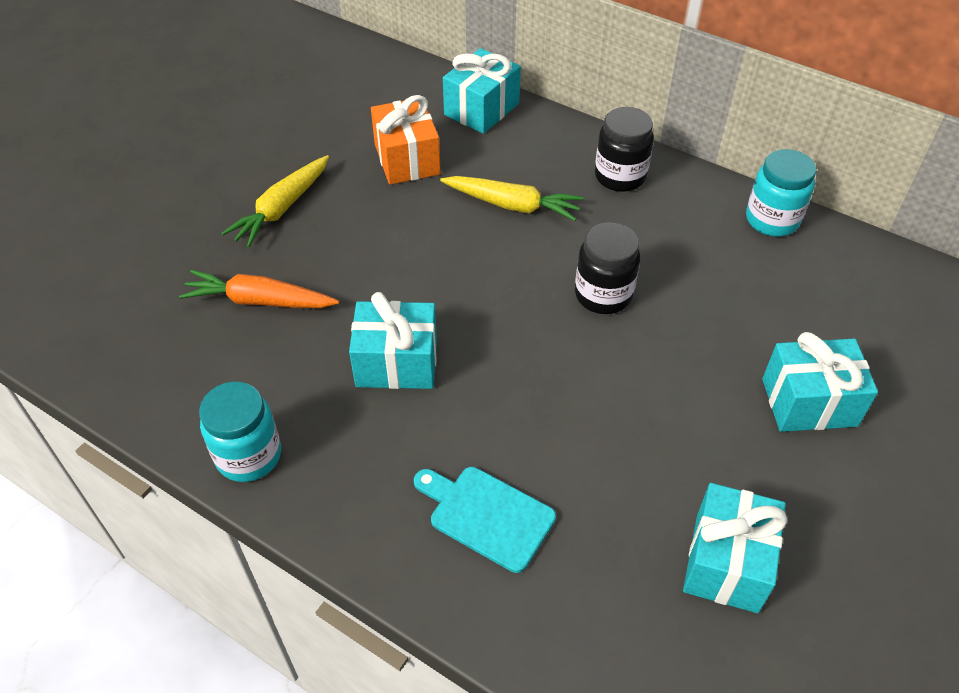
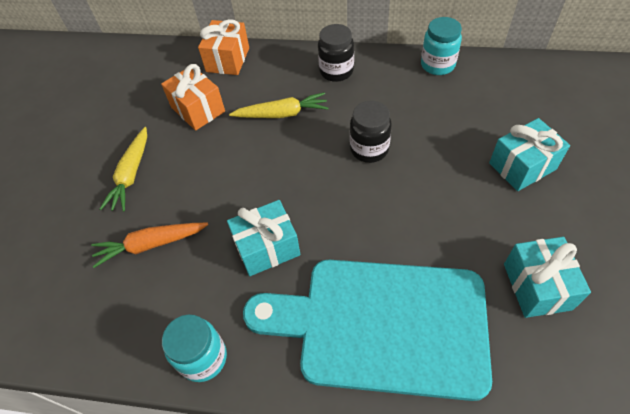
camera: 20 degrees left, 5 degrees up
(481, 109) = (227, 60): turquoise gift -> orange gift
(487, 515) = (382, 324): turquoise cutting board -> turquoise cutting board, size x2.36

